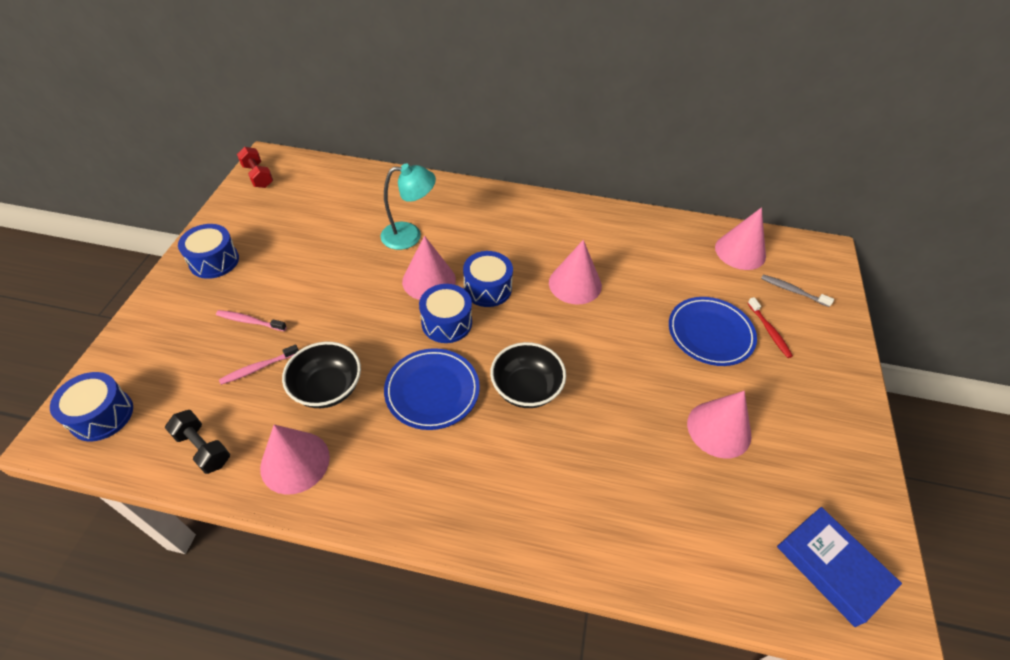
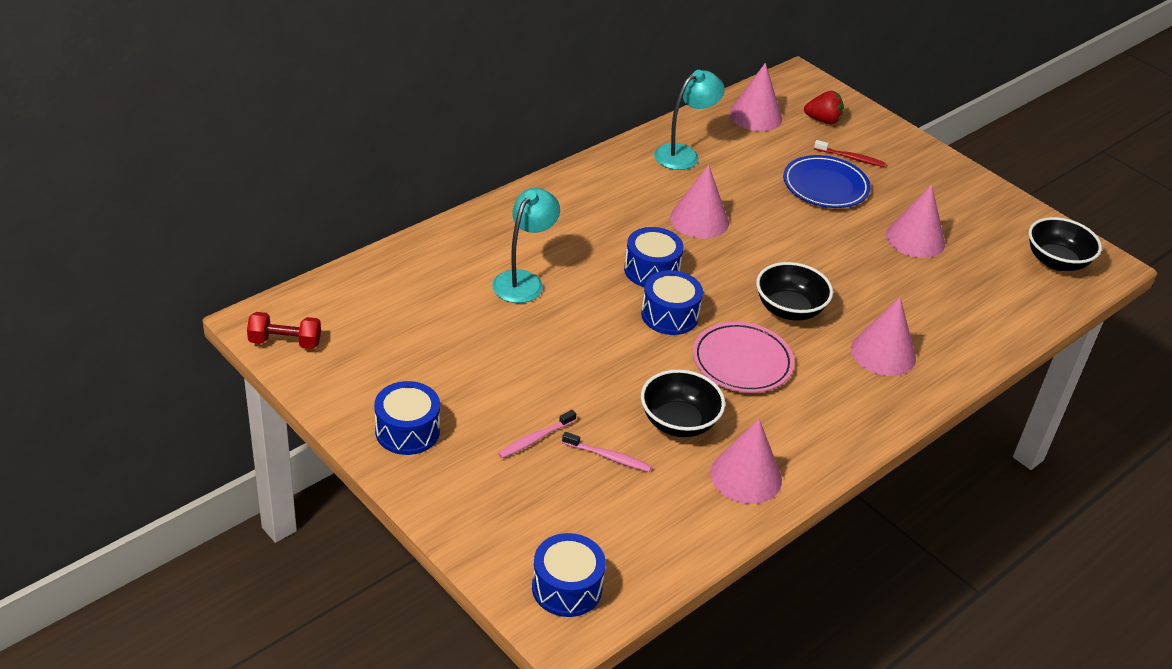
camera: 55 degrees left, 10 degrees down
(203, 448) = (677, 529): black dumbbell -> none
(258, 368) = (608, 457): pink toothbrush -> pink toothbrush turned 75 degrees counterclockwise
(429, 280) = (602, 299): pink cone -> pink cone (883, 353)
(432, 391) = (742, 362): blue plate -> pink plate
(641, 239) = (683, 154): none -> turquoise lamp
(793, 291) = (823, 120): grey toothbrush -> red strawberry
(832, 567) = (1056, 261): blue book -> black bowl

